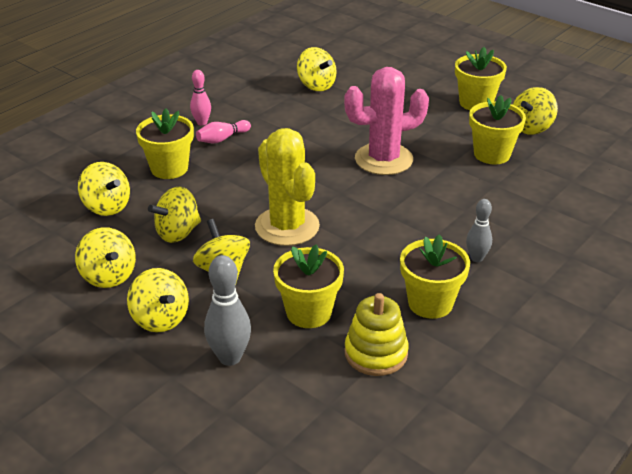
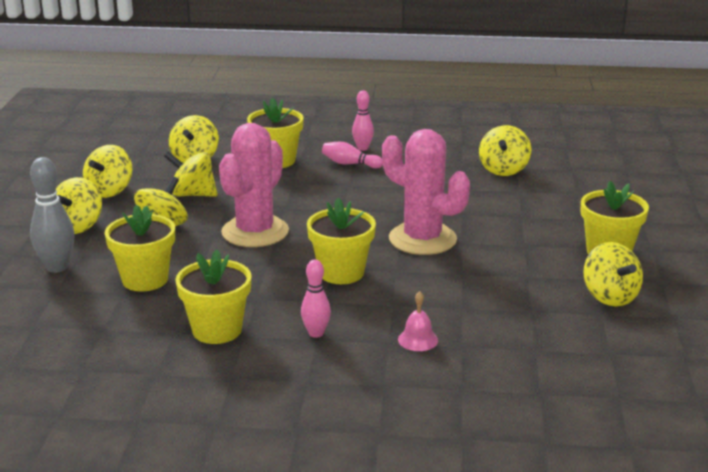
camera: 55 degrees right, 10 degrees down
(287, 226) = (255, 232): yellow cactus -> pink cactus
(376, 353) = (119, 326): yellow stacking toy -> none
(476, 258) = (316, 333): grey bowling pin -> pink bowling pin
(492, 154) = (517, 289): yellow flower pot -> yellow flower pot (341, 273)
(522, 219) = (418, 339): none -> pink bell
(531, 128) = (609, 297): yellow spinning top -> yellow spinning top turned 120 degrees counterclockwise

